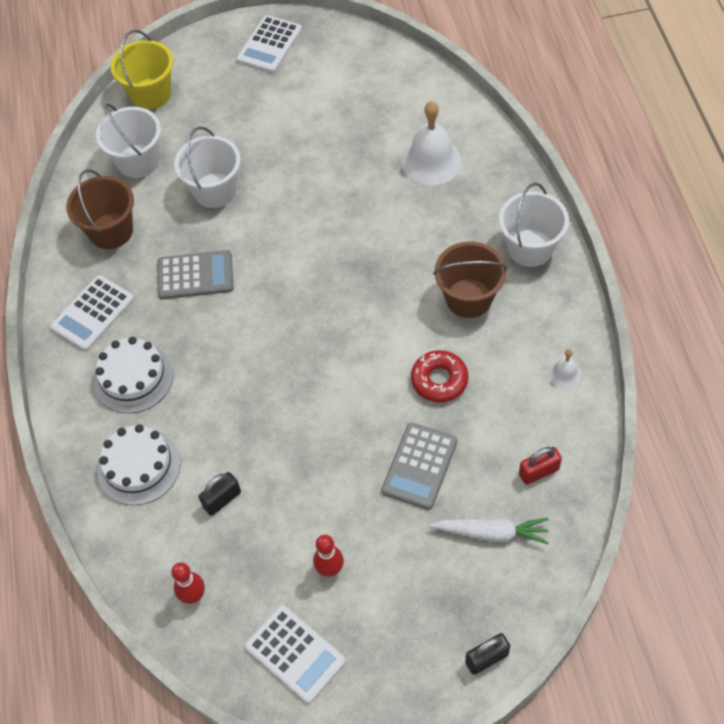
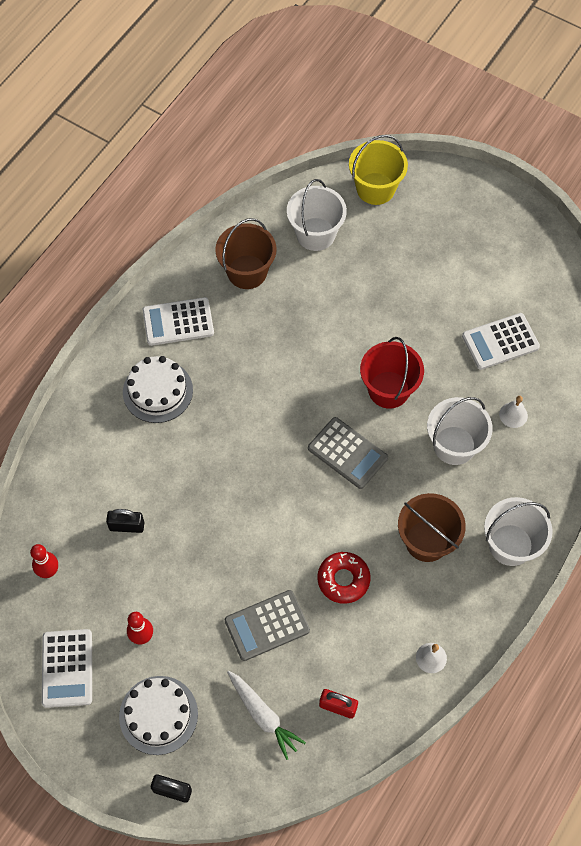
camera: 40 degrees right, 5 degrees up
(139, 466) = (101, 455): white cake -> white cake (158, 715)
(195, 275) = (267, 354): grey calculator -> grey calculator (347, 453)
(214, 190) = (343, 302): white bucket -> white bucket (454, 445)
(269, 45) = (496, 220): white calculator -> white calculator (500, 341)
(320, 221) = (388, 389): none -> red bucket
(431, 161) = (513, 415): white bell -> white bell, size x0.49

